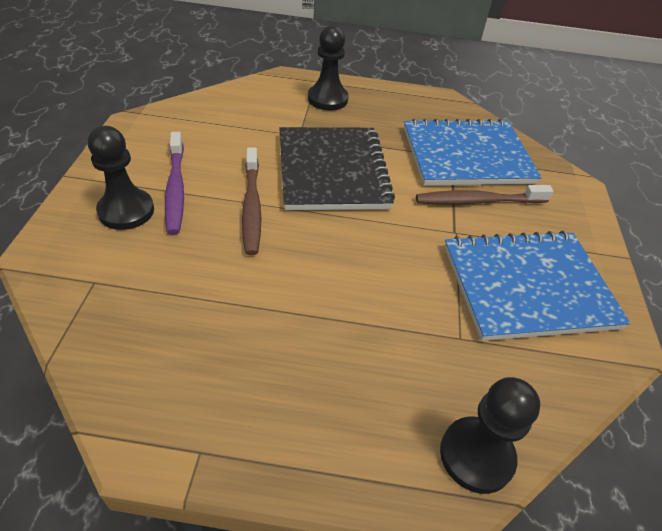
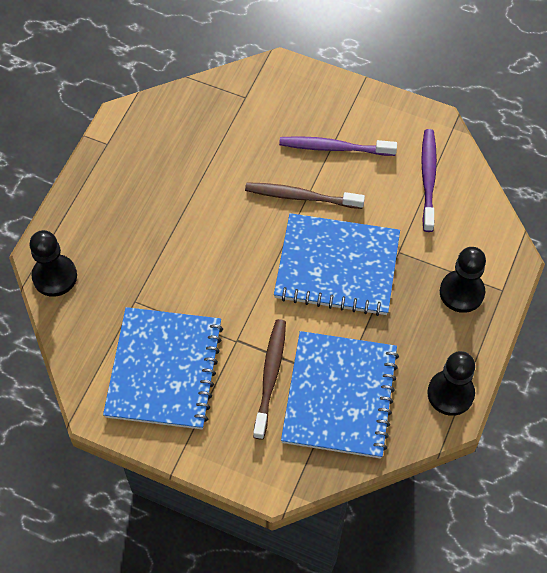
camera: 110 degrees right, 15 degrees up
(126, 211) = (313, 115): black pawn -> black pawn (450, 393)
(207, 123) = (428, 179): none -> purple toothbrush
(332, 171) = (337, 266): black notebook -> blue notebook

